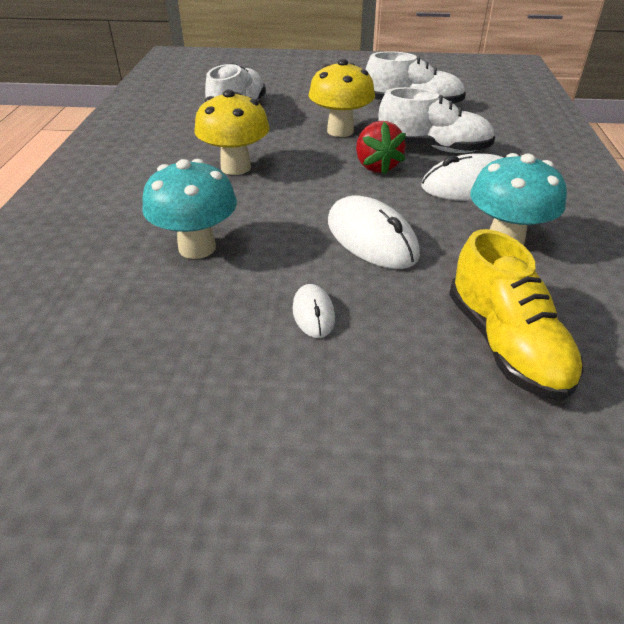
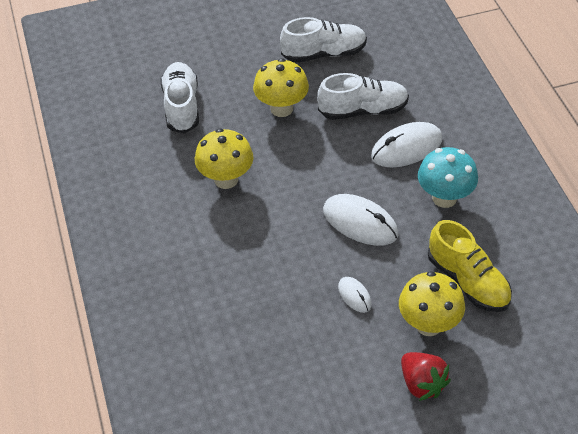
camera: 20 degrees left, 10 degrees up
(197, 248) = (252, 268): turquoise mushroom -> none
(376, 166) = (330, 146): red strawberry -> red strawberry (422, 384)
(411, 385) = (428, 324): none -> yellow mushroom

